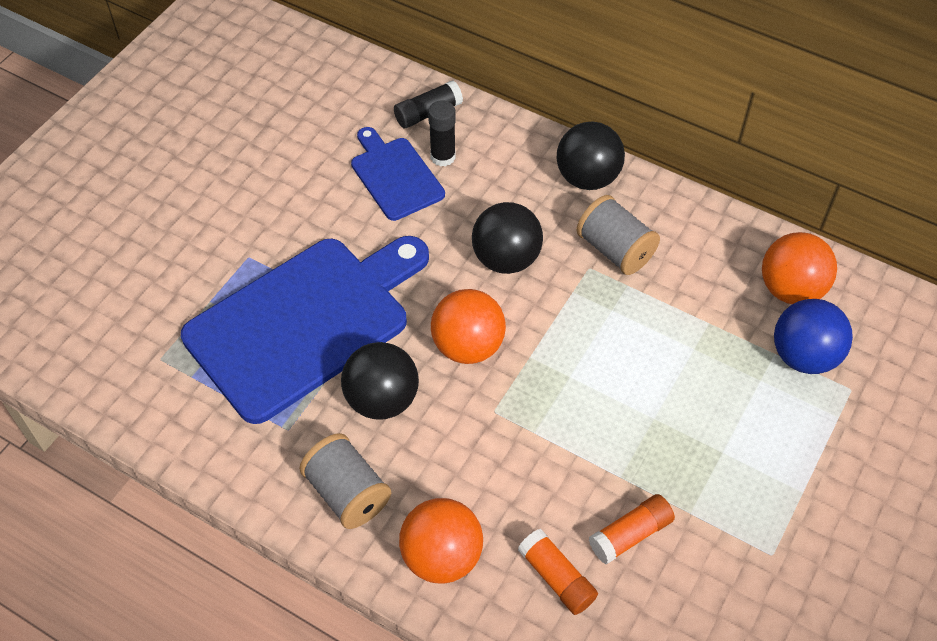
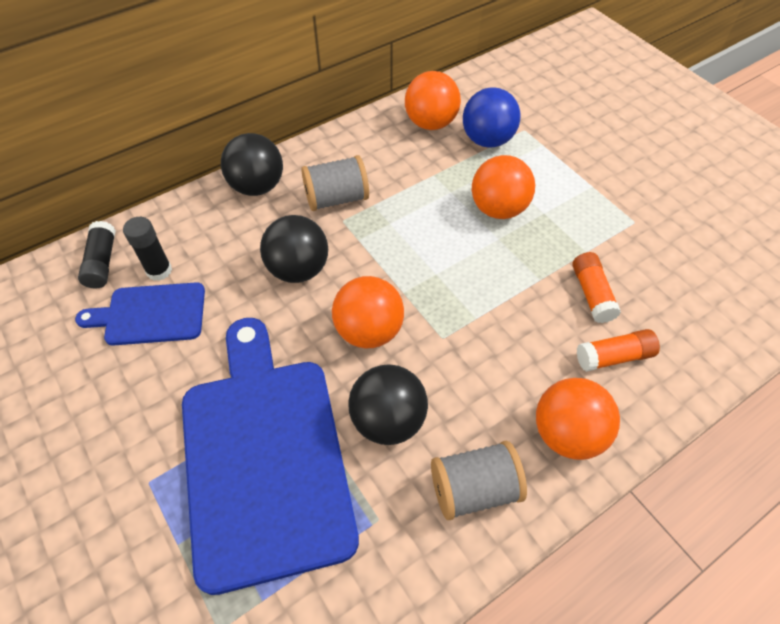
camera: 65 degrees left, 0 degrees up
(698, 403) = (498, 209): none -> orange ball

